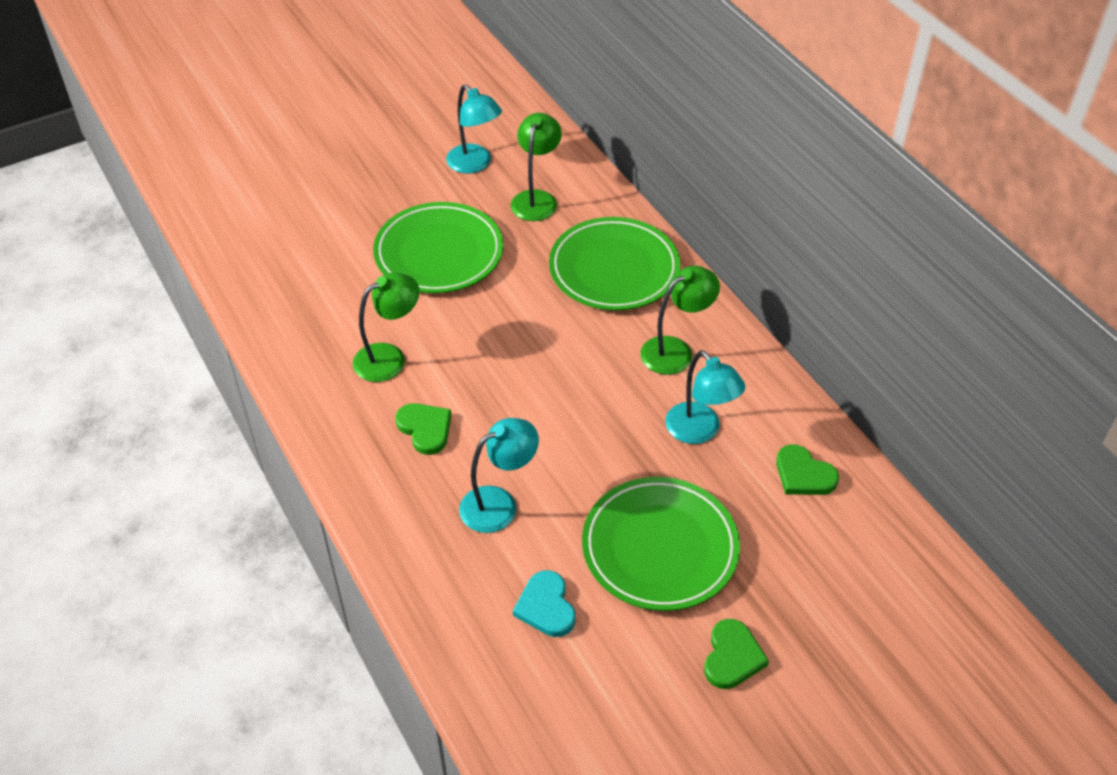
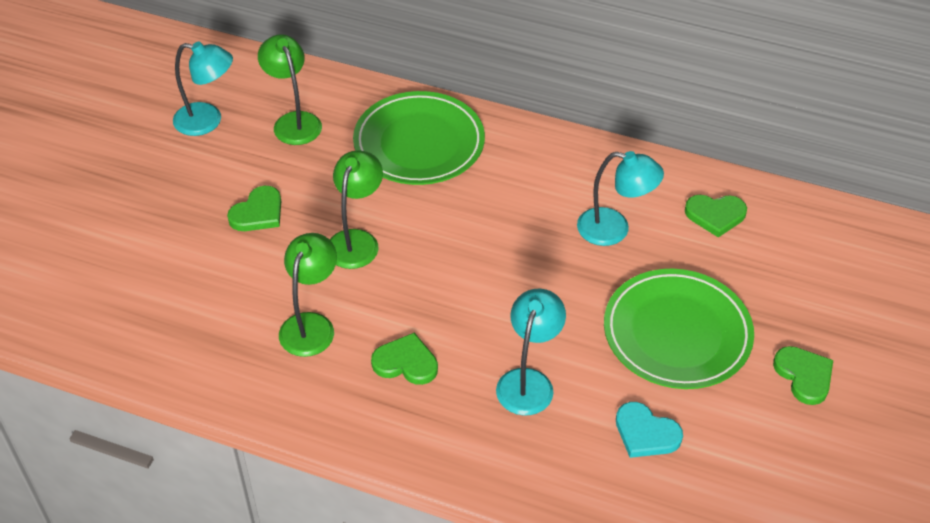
camera: 40 degrees left, 0 degrees up
(439, 253) = (258, 213): green plate -> green heart
(675, 350) = (533, 179): green lamp -> green lamp (356, 240)

